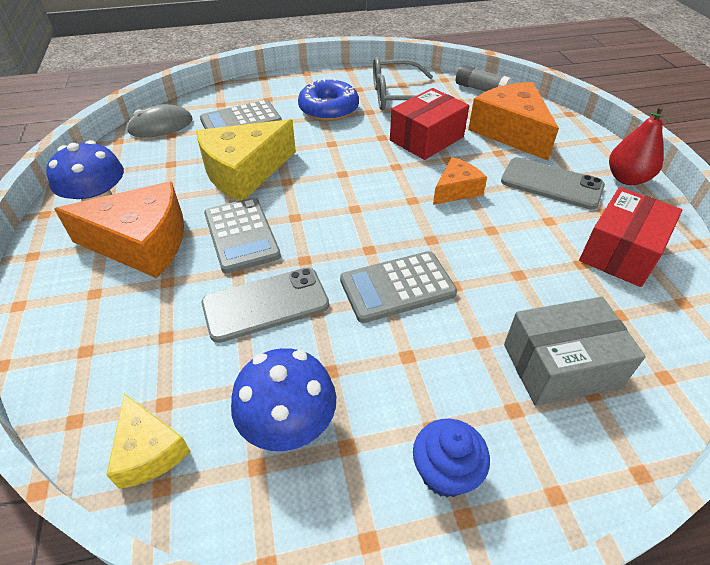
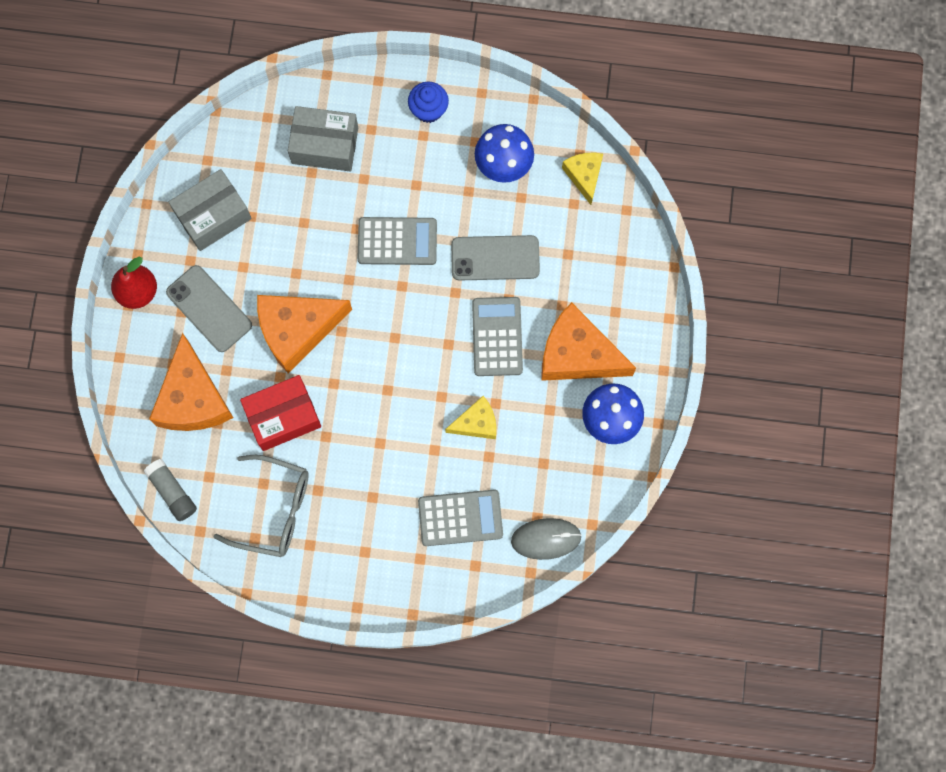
camera: 160 degrees left, 30 degrees up
(244, 172) = (476, 423): yellow cheese -> yellow cheese, size x0.55
(329, 109) = (360, 510): blue donut -> none
(456, 190) = (297, 330): orange cheese -> orange cheese, size x1.82
(621, 252) = (213, 216): red box -> grey box

